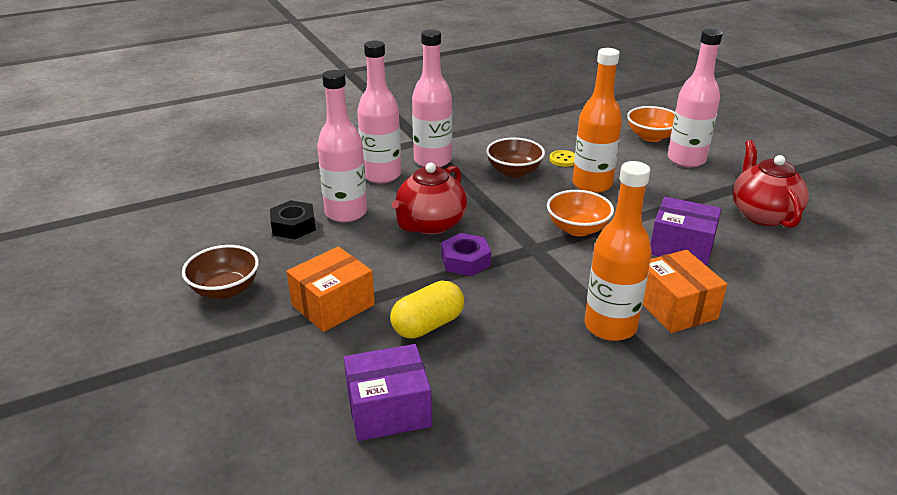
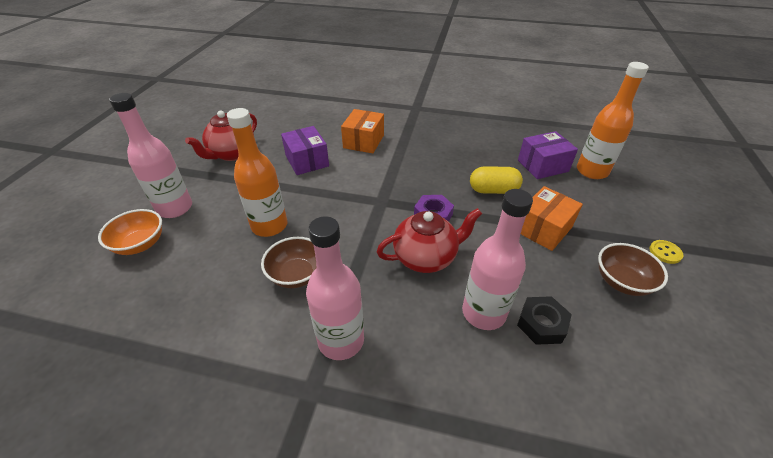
camera: 140 degrees left, 10 degrees up
(333, 305) = (543, 229): orange box -> orange box turned 45 degrees counterclockwise
(381, 175) = (410, 350): pink bottle -> none
(388, 409) = (542, 166): purple box -> purple box turned 45 degrees counterclockwise
(563, 159) = (242, 263): yellow button -> yellow button (665, 252)
(577, 229) = (338, 199): orange bowl -> none
(610, 326) = (404, 148): orange bottle -> orange bottle (592, 171)

